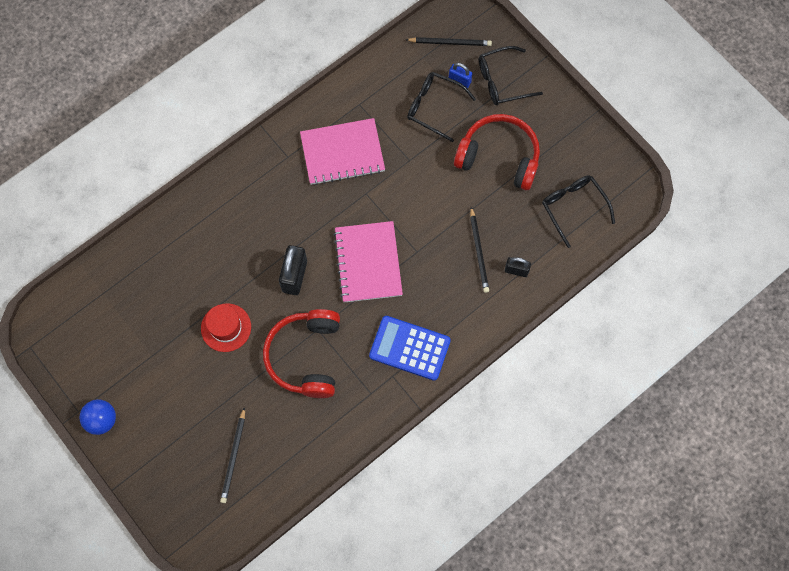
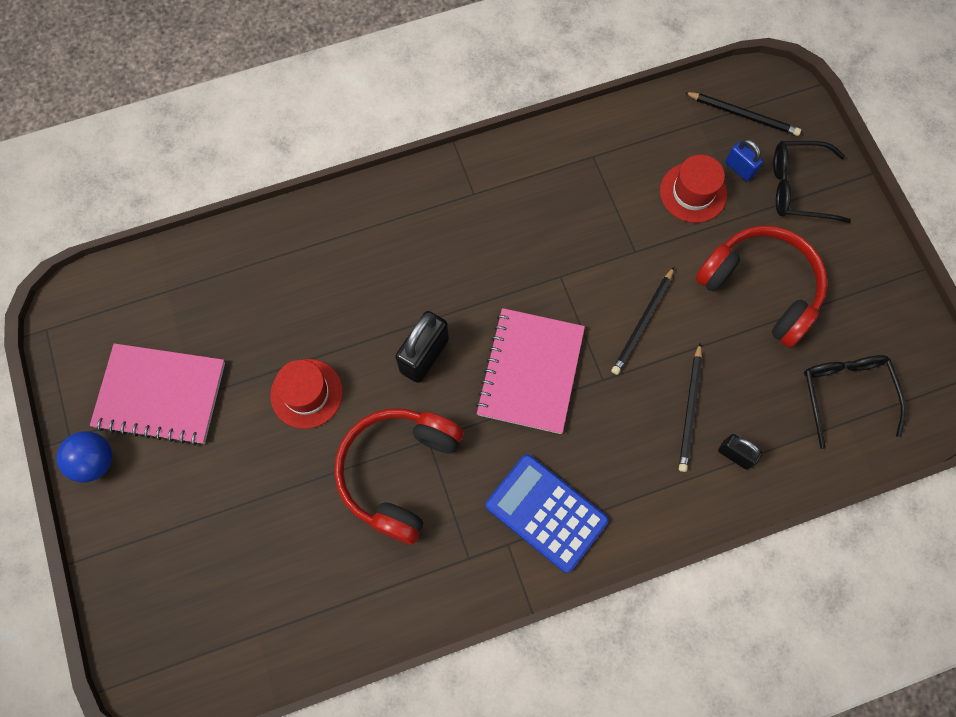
camera: 20 degrees right, 0 degrees up
(233, 457) = (247, 579): black pencil -> black pencil (642, 323)
(342, 153) = (548, 212): pink notebook -> pink notebook (160, 394)
(434, 107) = (693, 192): black glasses -> red hat

